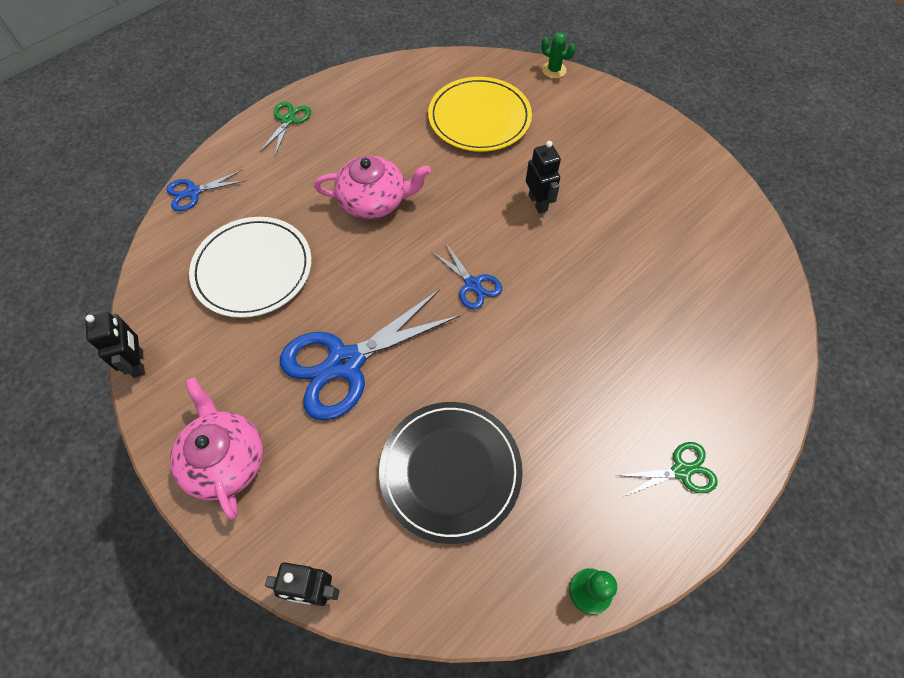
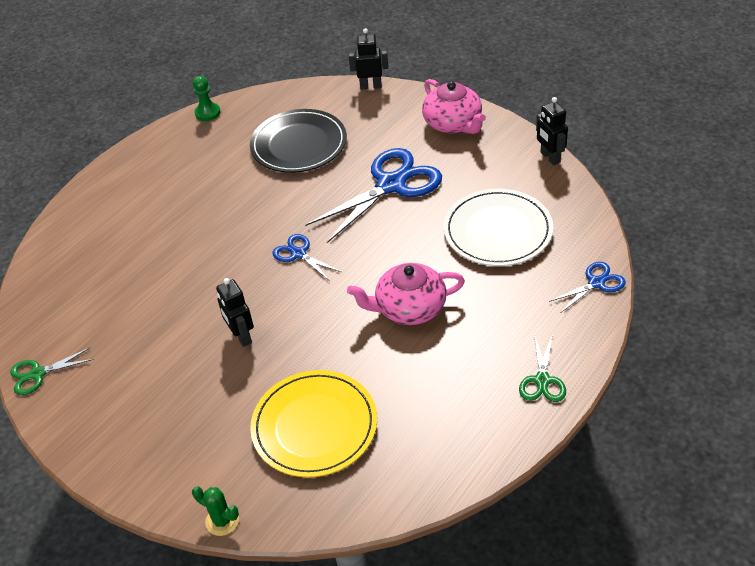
camera: 175 degrees right, 15 degrees down
(681, 471) = (140, 171): green scissors -> green scissors (38, 374)

